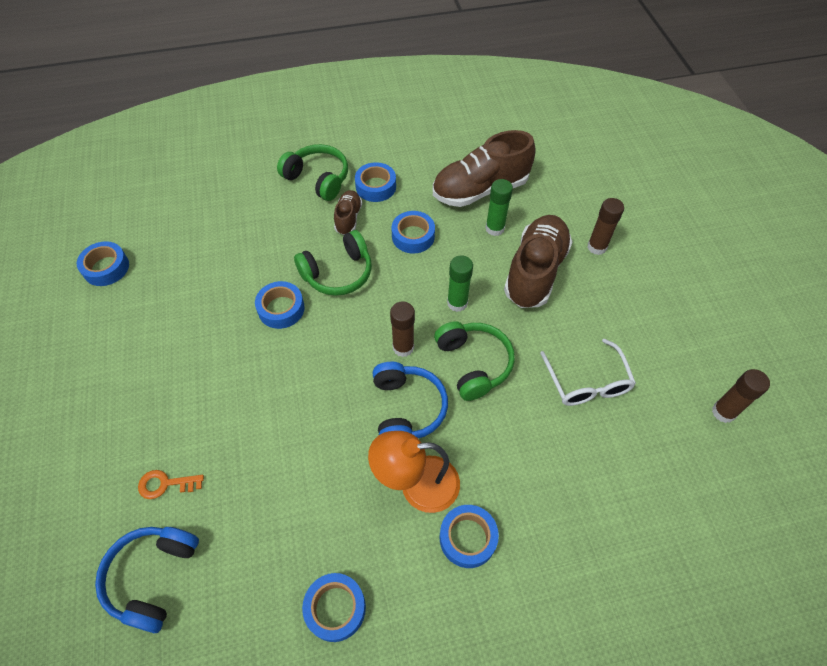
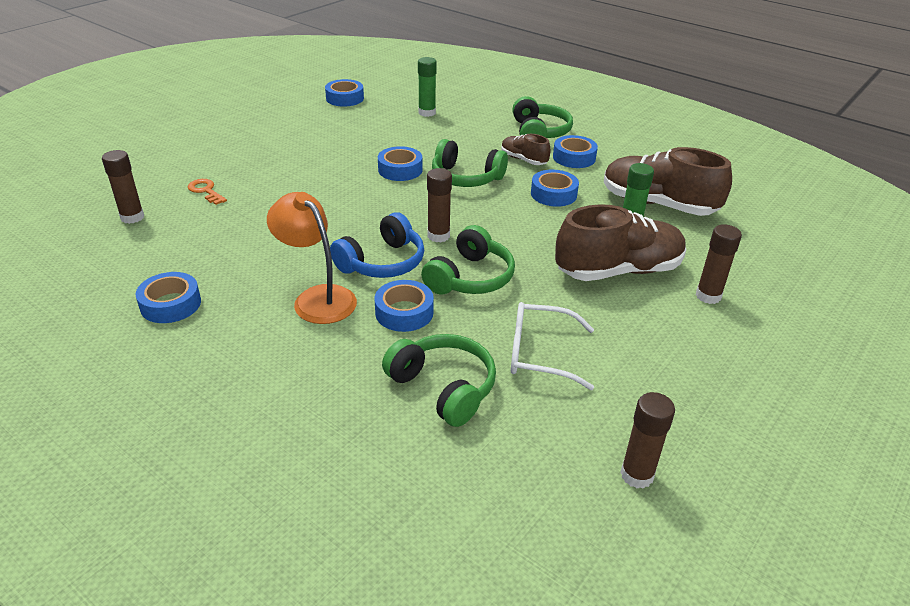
camera: 50 degrees right, 20 degrees down
(152, 577) = (132, 217): blue headphones -> brown glue stick
(348, 218) = (523, 160): brown shoe -> brown shoe turned 105 degrees counterclockwise
(457, 303) = (520, 243): green glue stick -> green glue stick (427, 113)
(467, 538) = (294, 347): blue tape -> blue tape (404, 312)
(582, 464) = (443, 387): none -> green headphones
(587, 382) = (540, 354): white glasses -> white glasses turned 60 degrees clockwise

